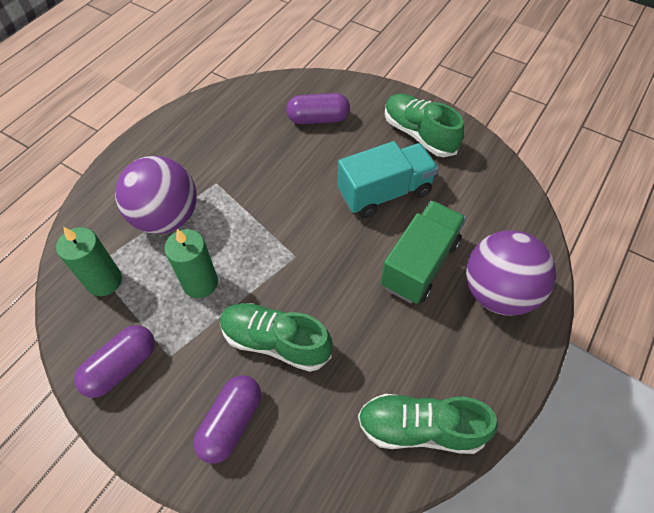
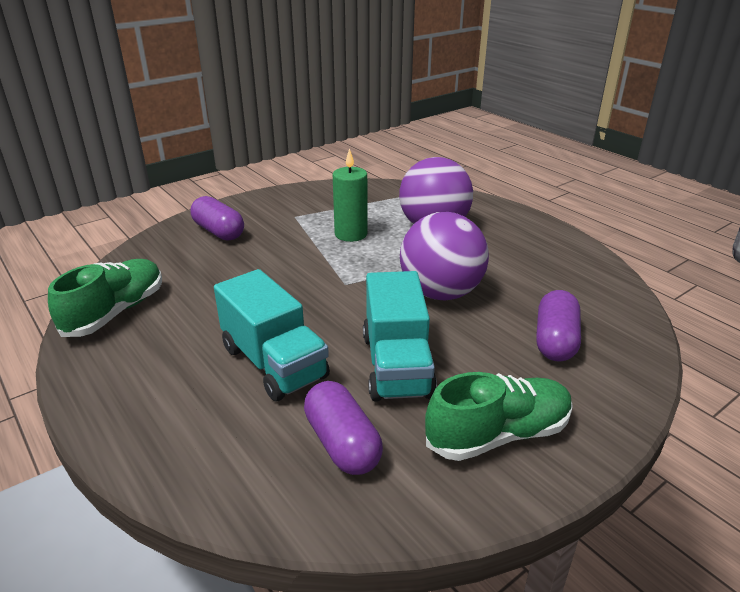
camera: 110 degrees right, 25 degrees down
(104, 281) = (382, 199): green candle -> none
(122, 367) = (302, 200): purple capsule -> purple capsule (342, 443)
(275, 342) = (264, 258): green shoe -> none
(419, 264) = (274, 363): green truck -> turquoise truck
(498, 292) = (185, 416): purple ball -> purple ball (441, 293)

